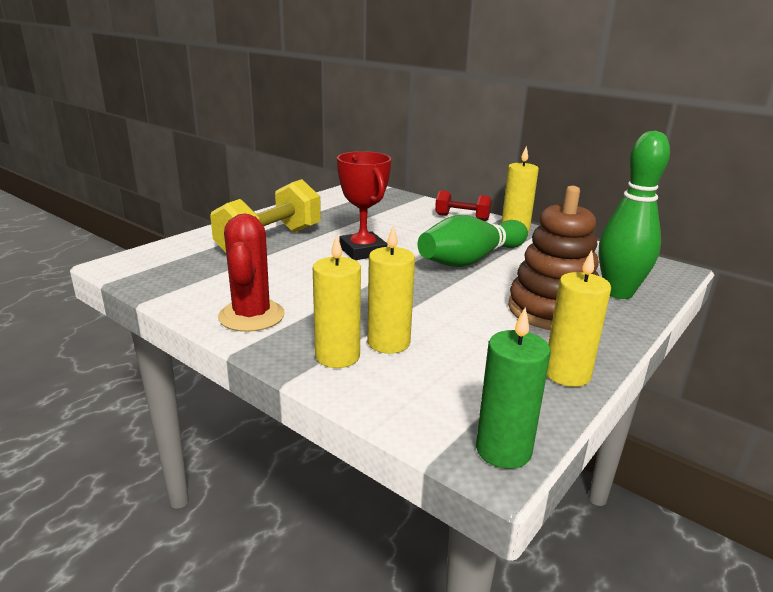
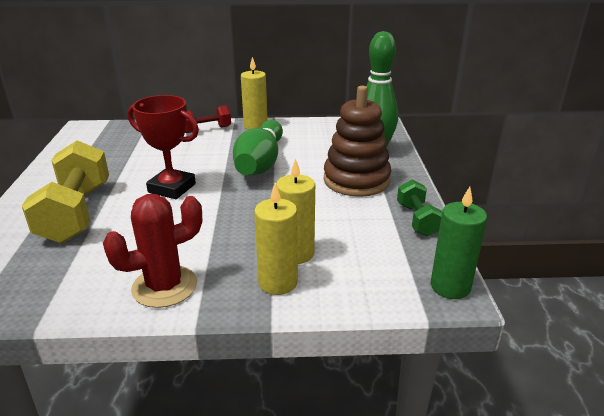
camera: 40 degrees left, 5 degrees up
(251, 316) = (164, 286): red cactus -> red cactus turned 75 degrees counterclockwise
(567, 374) = (417, 220): yellow candle -> green dumbbell

